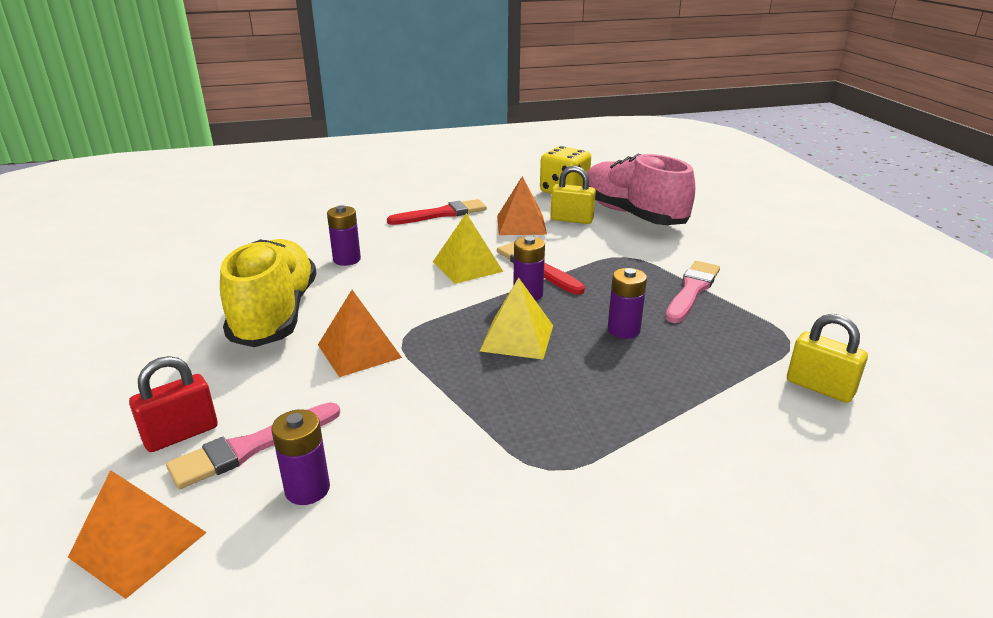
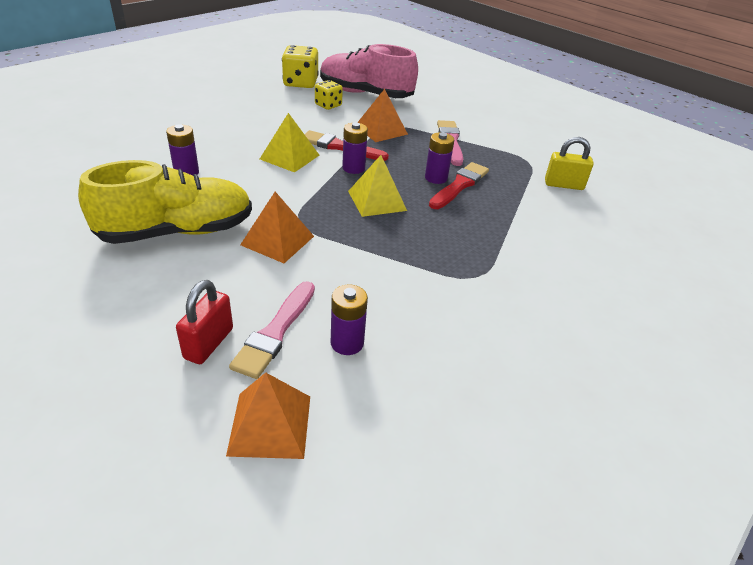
camera: 35 degrees left, 10 degrees up
(275, 314) = (177, 232): yellow shoe -> yellow shoe turned 105 degrees clockwise
(442, 214) = (225, 118): red brush -> red brush (460, 185)
(521, 224) = (296, 116): orange pyramid -> orange pyramid (381, 130)
(571, 219) = (328, 105): yellow padlock -> yellow dice

